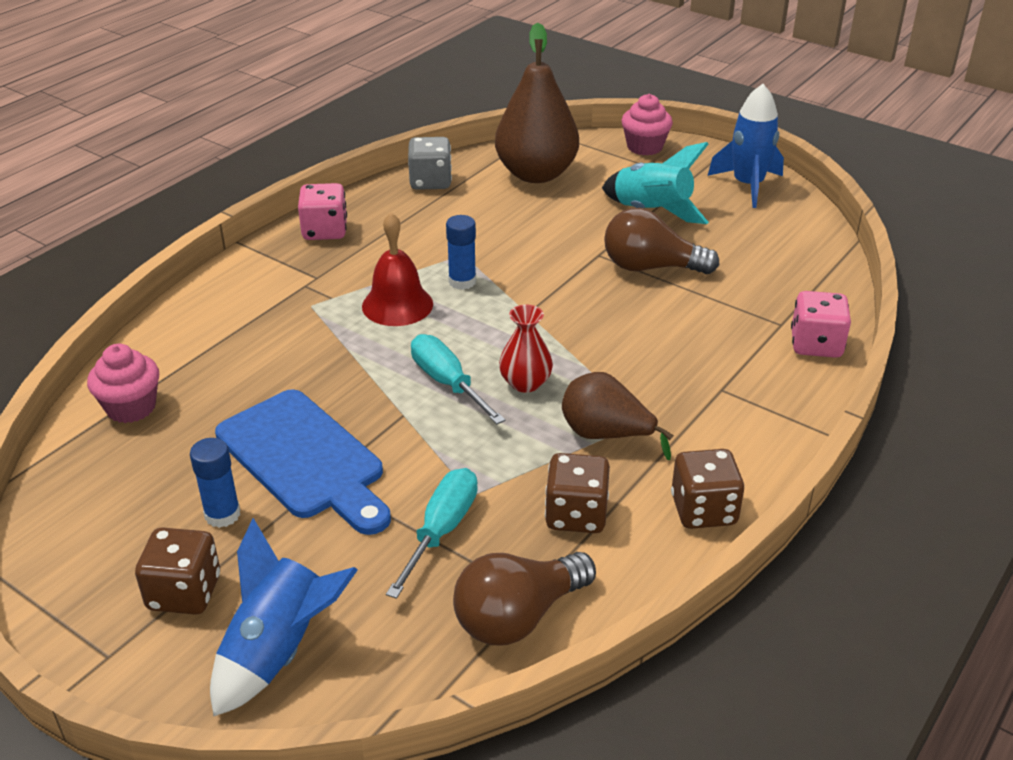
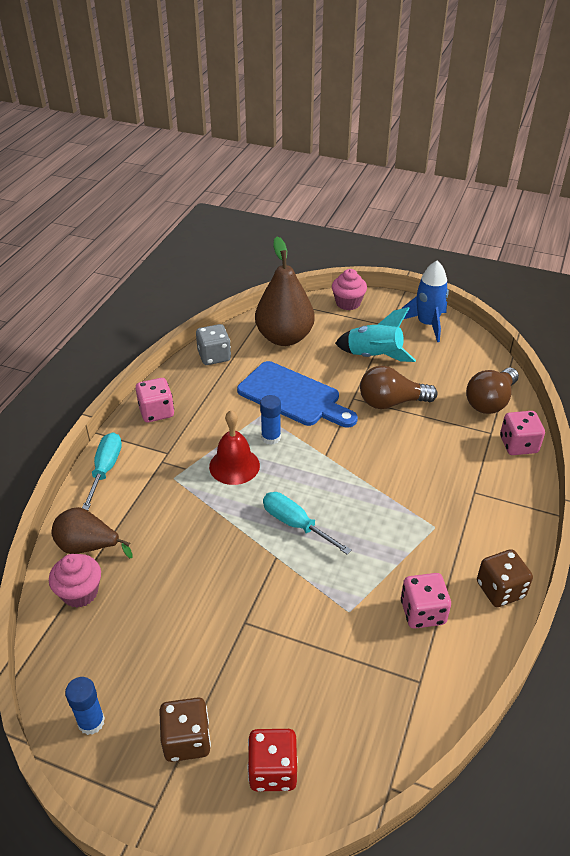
camera: 15 degrees left, 5 degrees up
(222, 514) = (186, 668): blue glue stick -> blue glue stick (91, 722)
(279, 651) = (273, 770): blue rocket -> red dice
(304, 459) = (223, 609): blue cutting board -> blue cutting board (293, 396)
(441, 530) = (341, 646): turquoise screwdriver -> turquoise screwdriver (105, 469)
(518, 616) = (418, 701): brown light bulb -> brown light bulb (490, 401)
(525, 383) = (347, 513): red vase -> none
(576, 515) = (422, 612): brown dice -> pink dice
(606, 435) = (416, 544): brown pear -> brown pear (88, 546)

